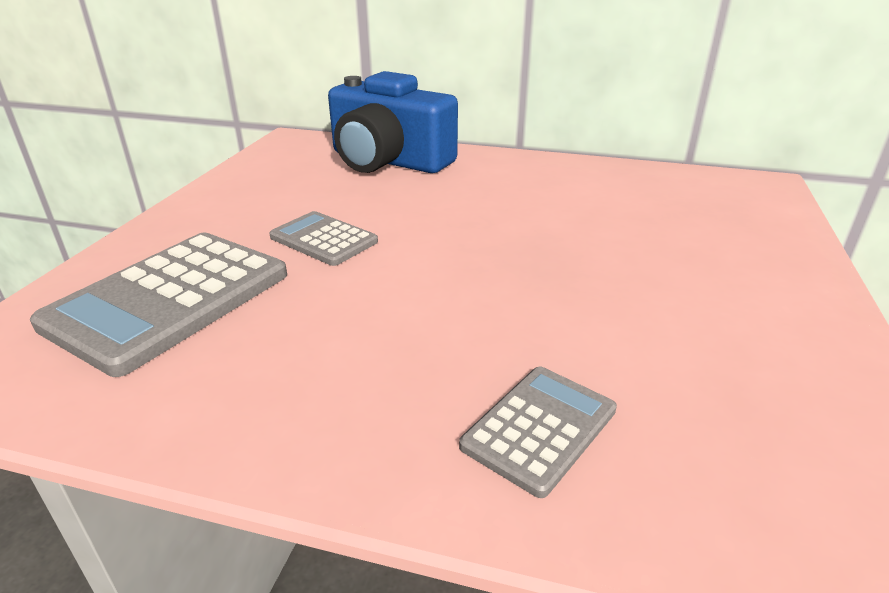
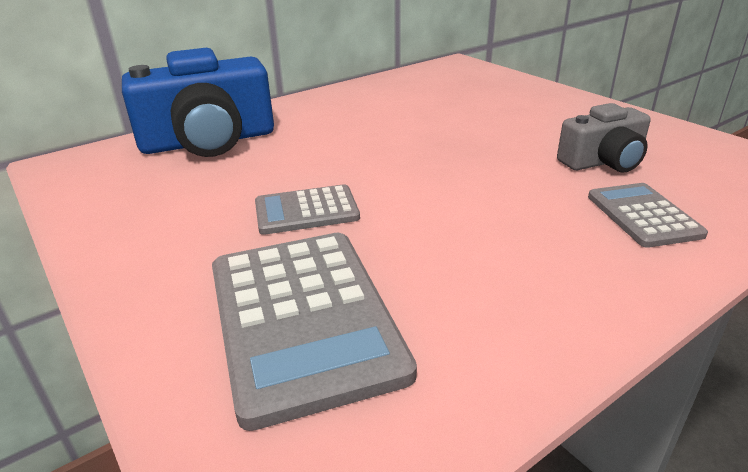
camera: 50 degrees left, 0 degrees up
(649, 359) = (603, 162): none -> grey camera

